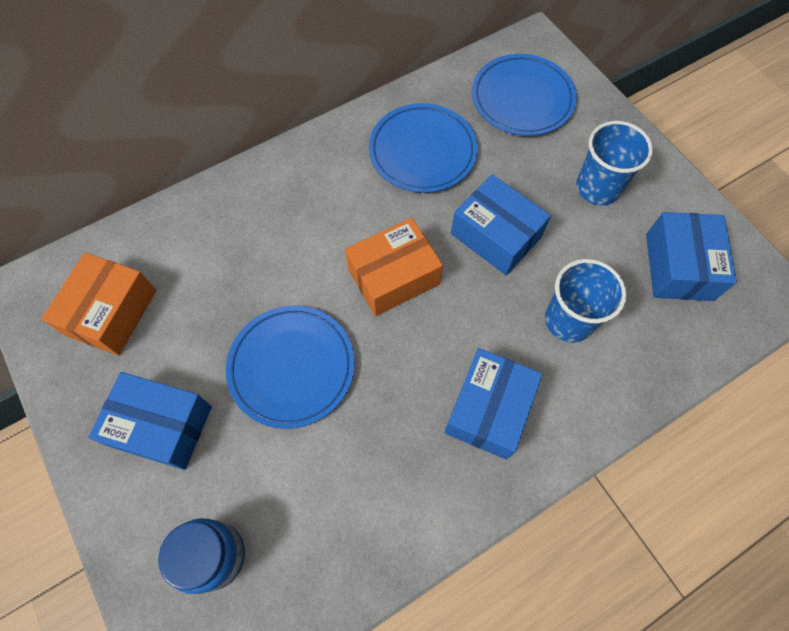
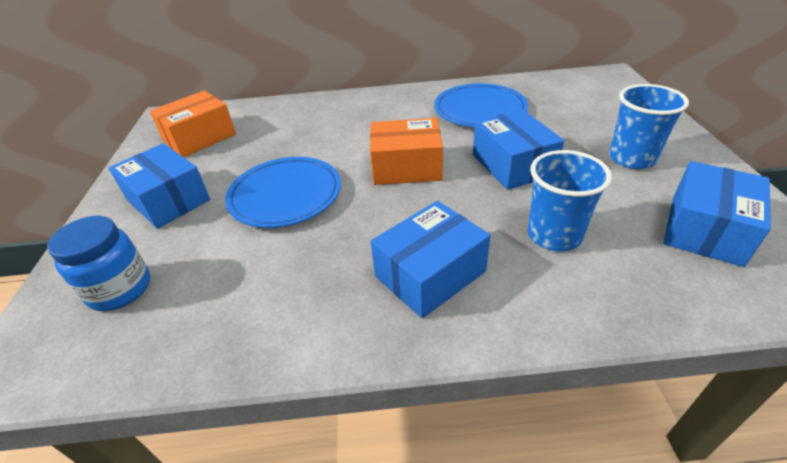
camera: 30 degrees right, 25 degrees down
(522, 99) = (583, 99): blue plate -> none

